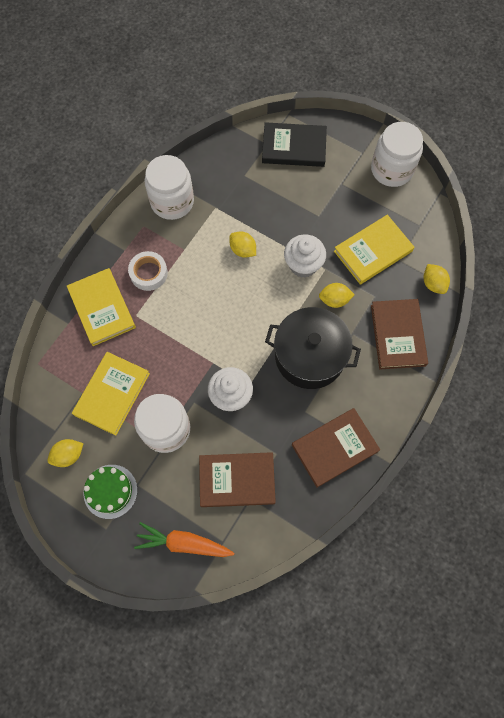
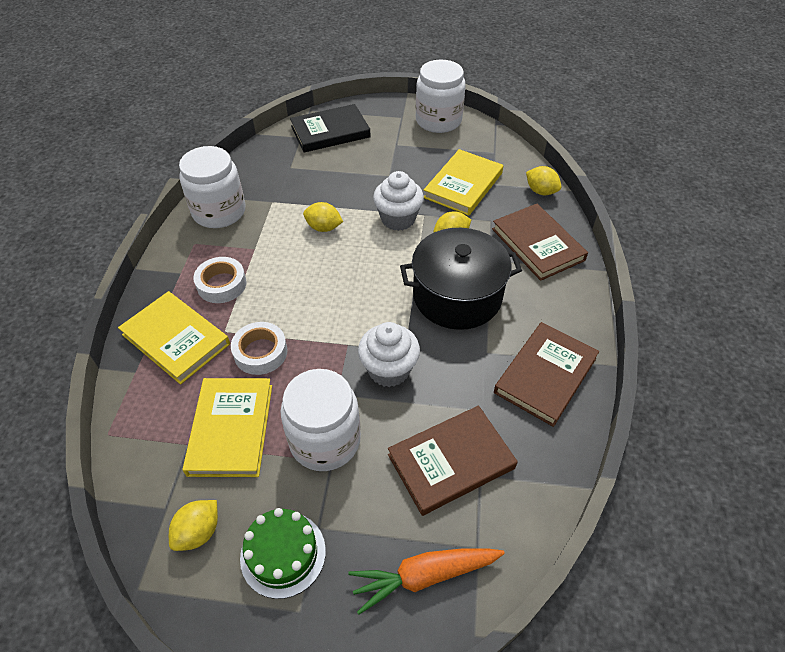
camera: 25 degrees left, 20 degrees down
(152, 343) = (260, 352): none -> white tape

